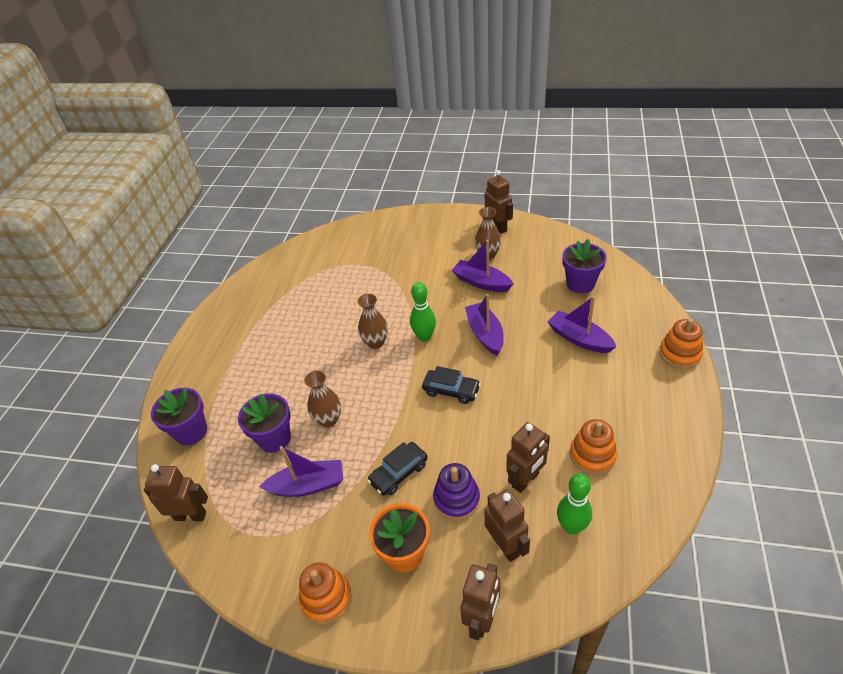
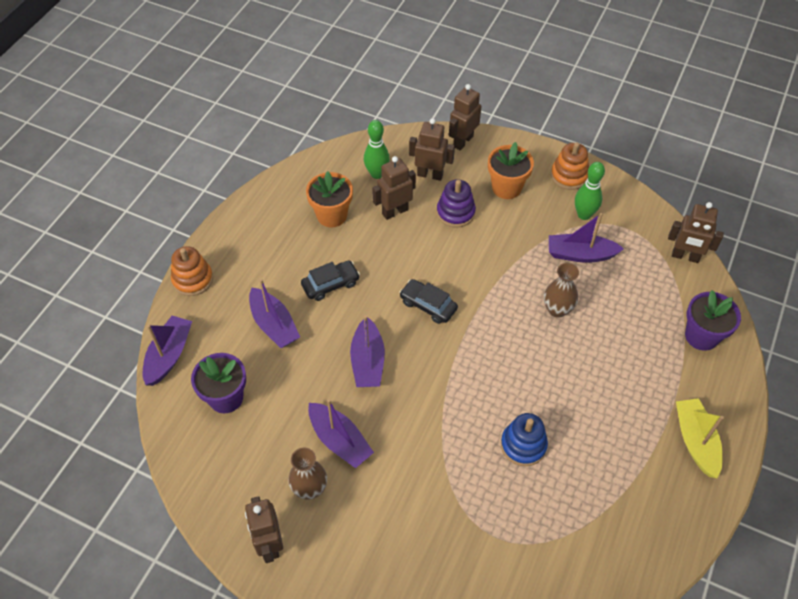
camera: 170 degrees left, 10 degrees up
(213, 349) = (695, 441): none -> yellow boat
(274, 438) = (612, 305): purple flower pot -> none
(346, 313) = (523, 445): none -> blue stacking toy
(375, 342) = (494, 388): brown vase -> none
(399, 473) = (498, 243): black car -> black car (330, 284)
(424, 337) = (436, 378): green bowling pin -> green bowling pin (584, 215)
(505, 545) = (430, 175): brown robot -> brown robot turned 120 degrees clockwise
(592, 455) = (332, 215): orange stacking toy -> orange flower pot
(646, 296) = (169, 355): none -> purple boat

